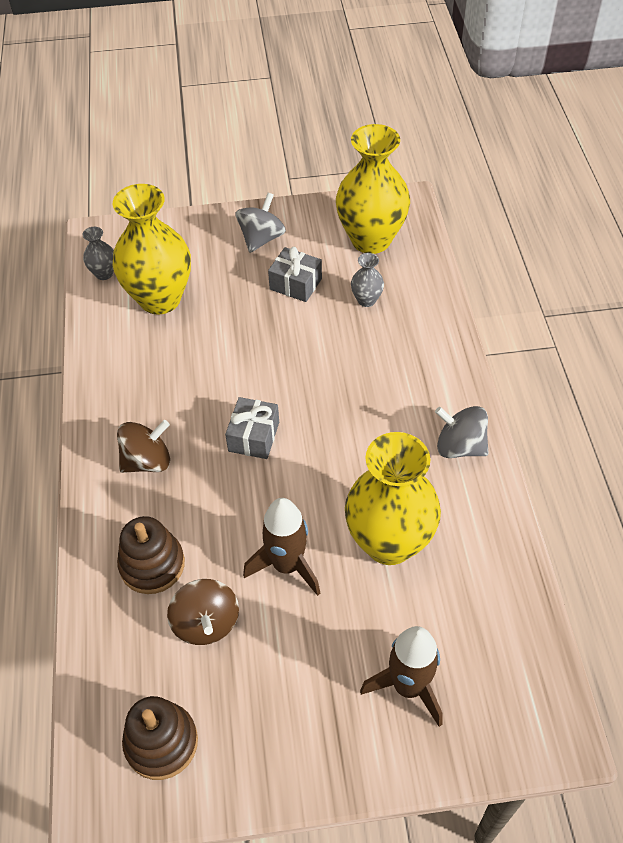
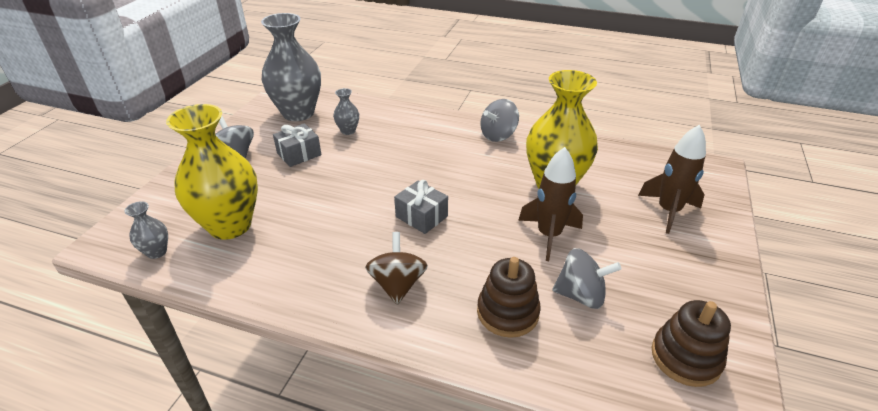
camera: 65 degrees left, 15 degrees down
(206, 623) = (580, 295): brown spinning top -> grey spinning top
(371, 240) = (298, 113): yellow vase -> grey vase

